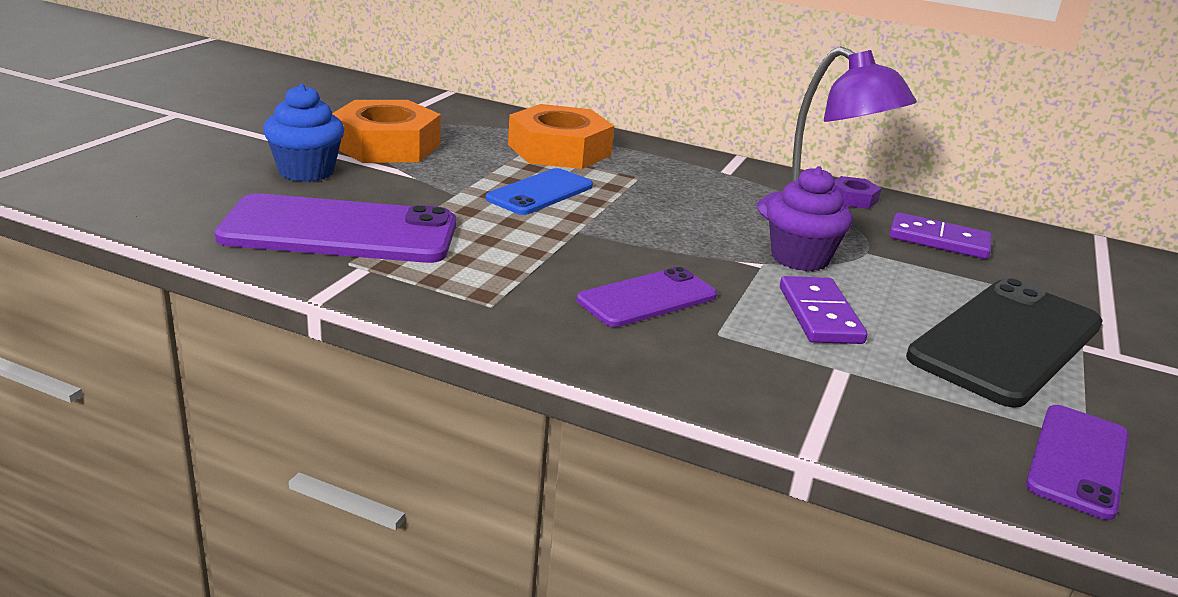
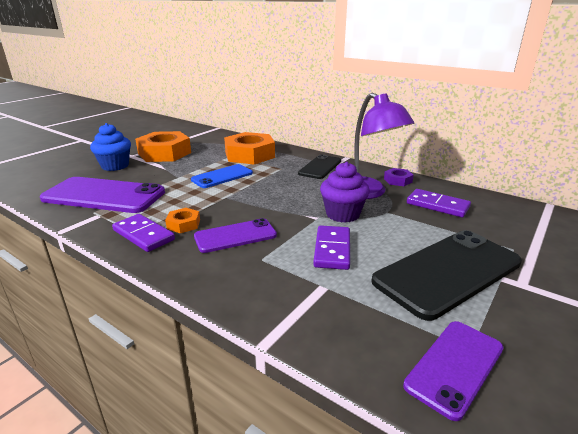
camera: 15 degrees right, 0 degrees up
(484, 301) = (144, 235): none -> purple domino
(540, 281) = (183, 224): none -> orange nut
(706, 175) = (320, 167): none -> black phone

